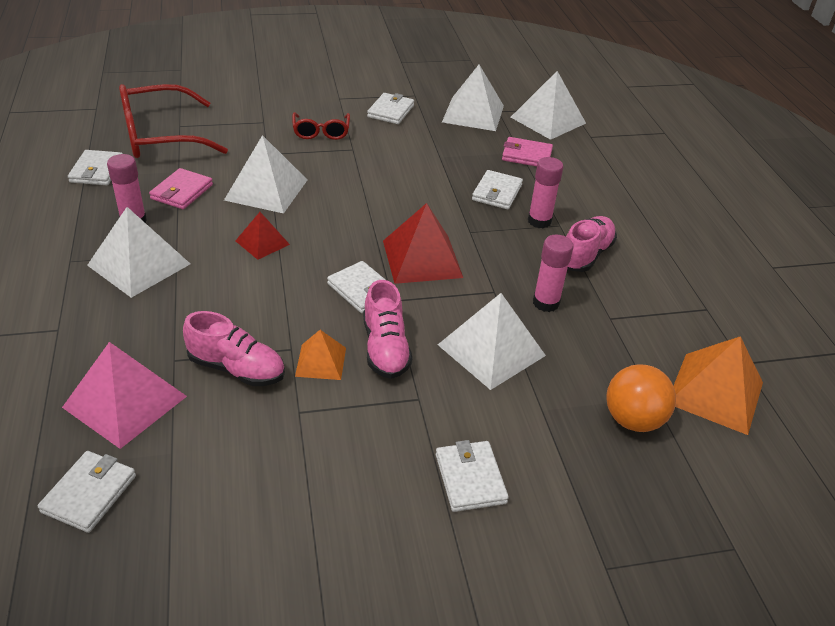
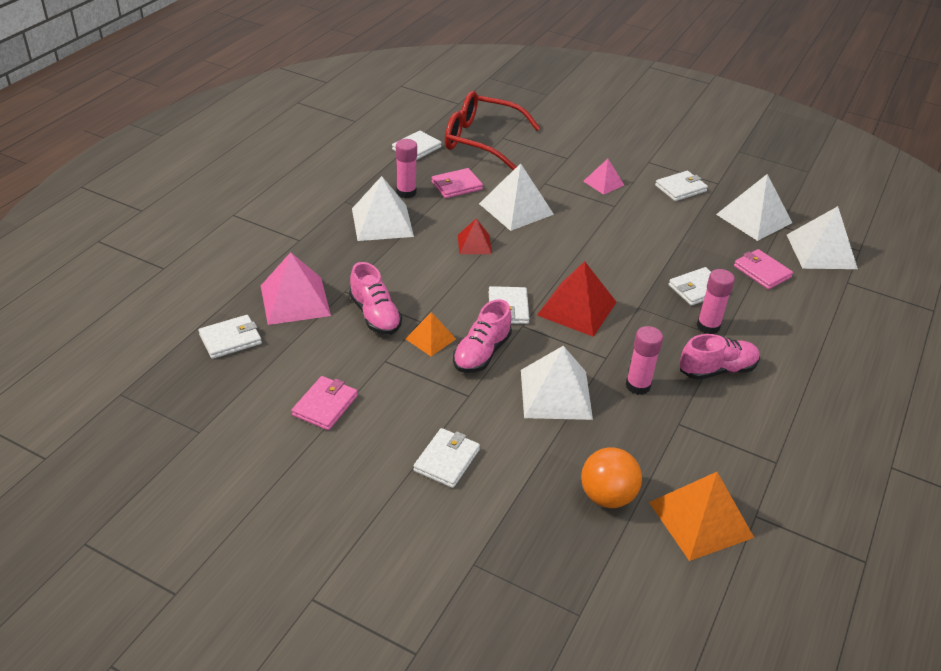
camera: 40 degrees right, 0 degrees up
(287, 502) = (325, 405): none -> pink wallet
(321, 132) = (603, 183): red glasses -> pink pyramid

